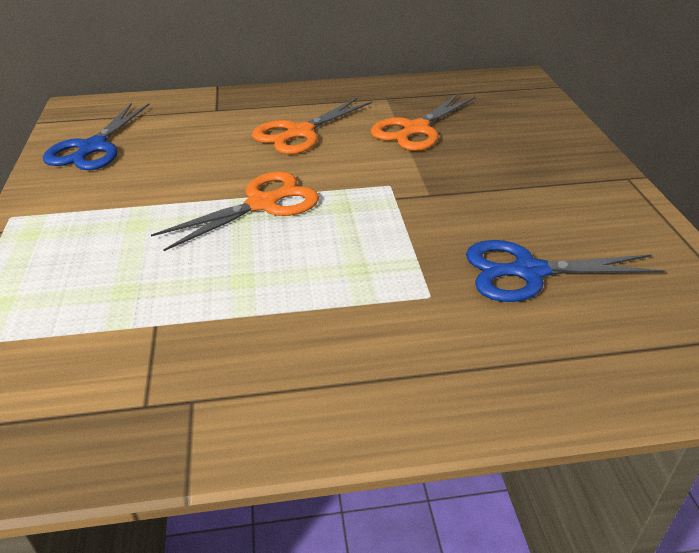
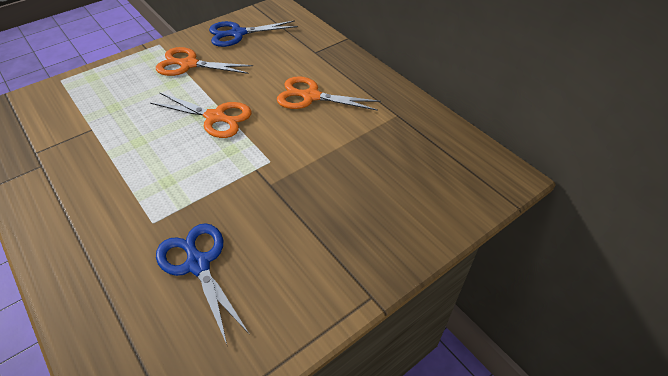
camera: 60 degrees right, 10 degrees up
(416, 129) = (358, 146): orange scissors -> orange scissors (189, 64)

